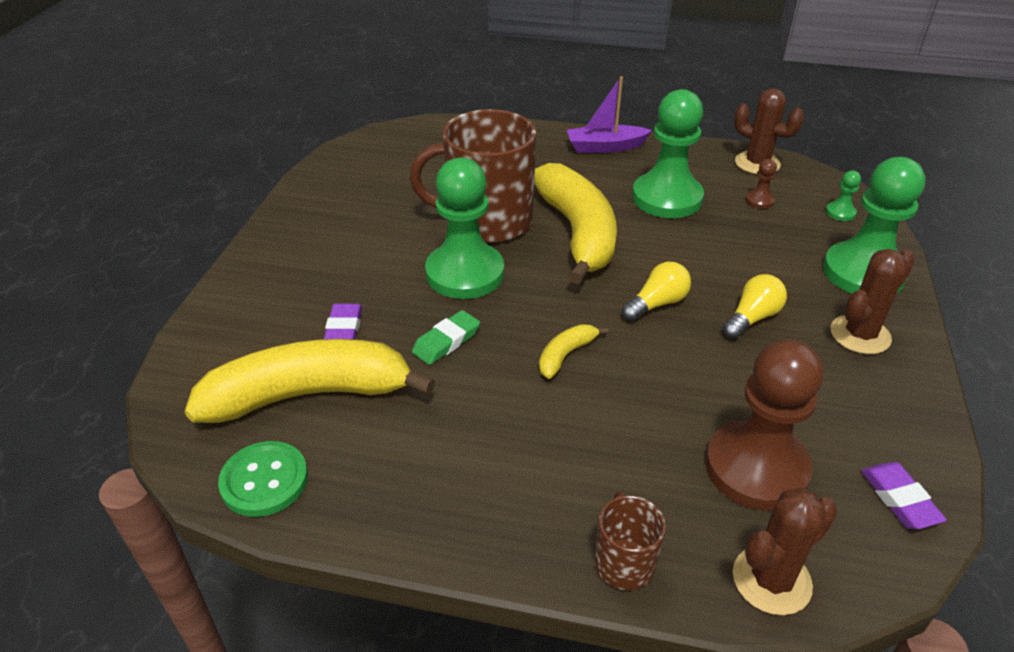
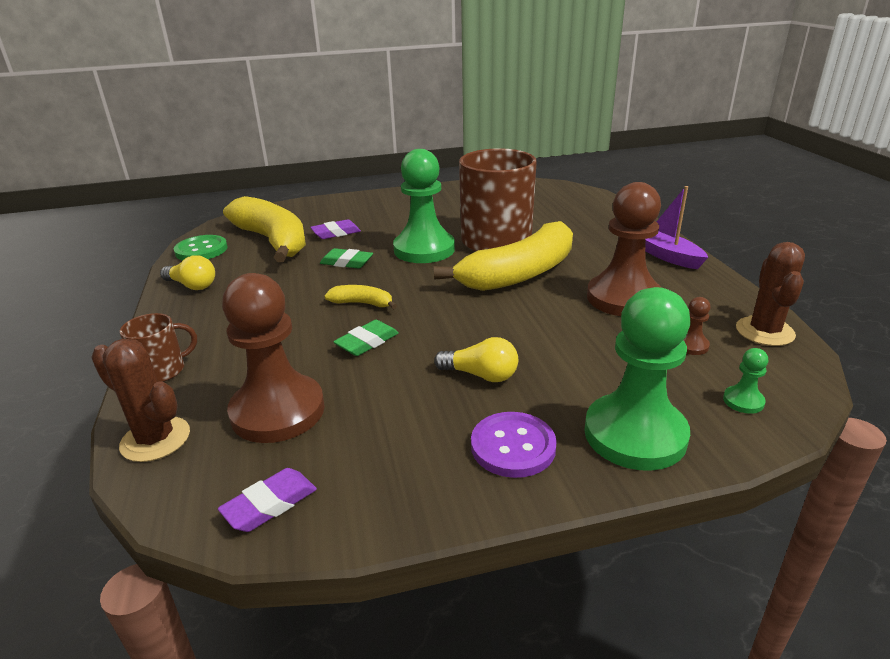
camera: 65 degrees right, 10 degrees down
(654, 373) = (367, 342): none -> green eraser
(657, 304) = (457, 325): yellow light bulb -> yellow light bulb (192, 286)
(667, 198) = (623, 298): green pawn -> brown pawn
(860, 335) = (513, 446): brown cactus -> purple button

